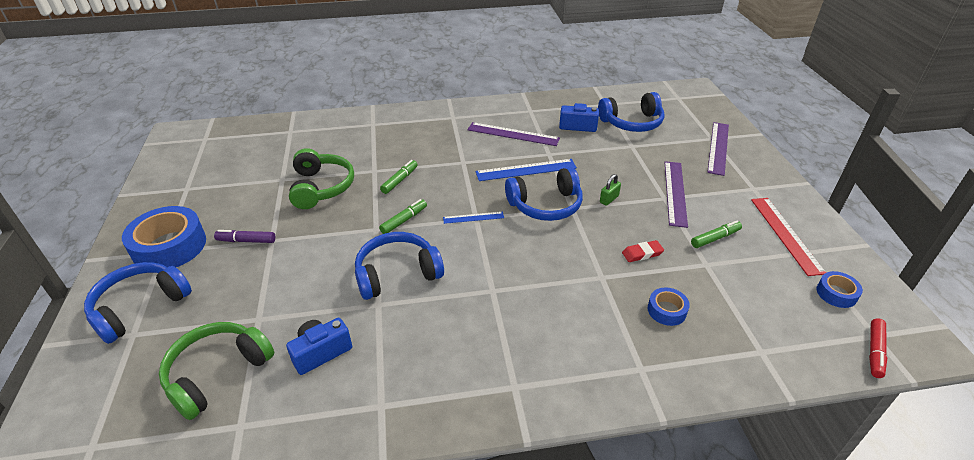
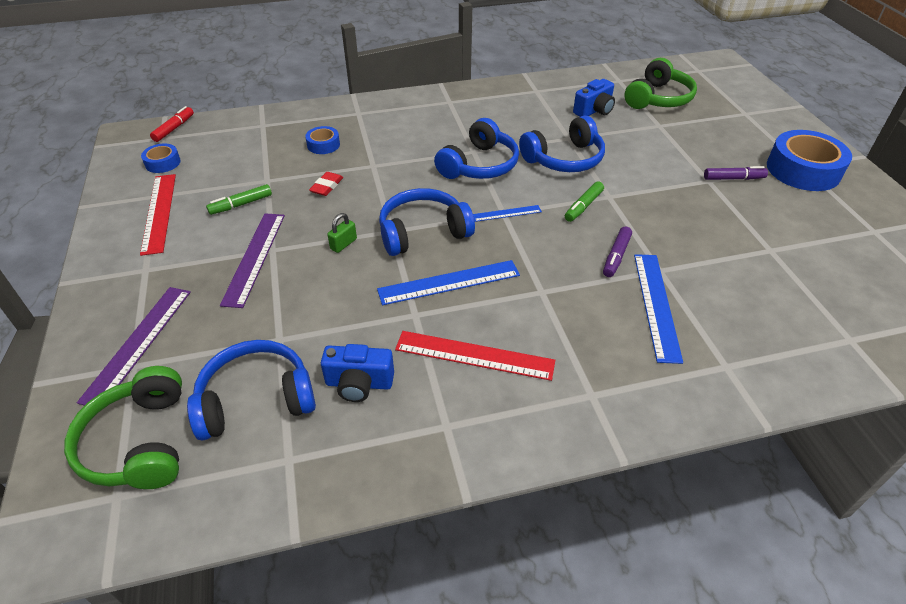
camera: 175 degrees right, 5 degrees up
(140, 307) = (763, 127): blue headphones -> blue headphones (479, 165)
(321, 187) = (709, 241): green headphones -> green headphones (139, 442)
(391, 151) = (656, 305): none -> blue ruler
(400, 180) = (616, 256): green marker -> purple marker
(513, 134) = (474, 355): purple ruler -> red ruler
(642, 253) = (326, 186): red eraser -> red eraser turned 45 degrees counterclockwise

